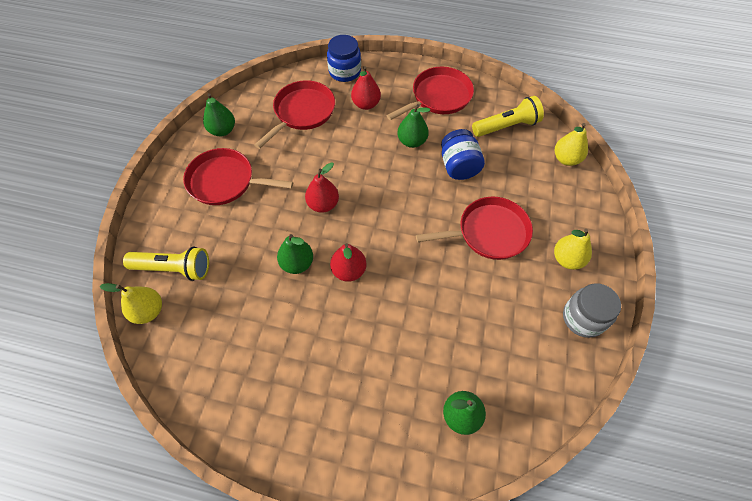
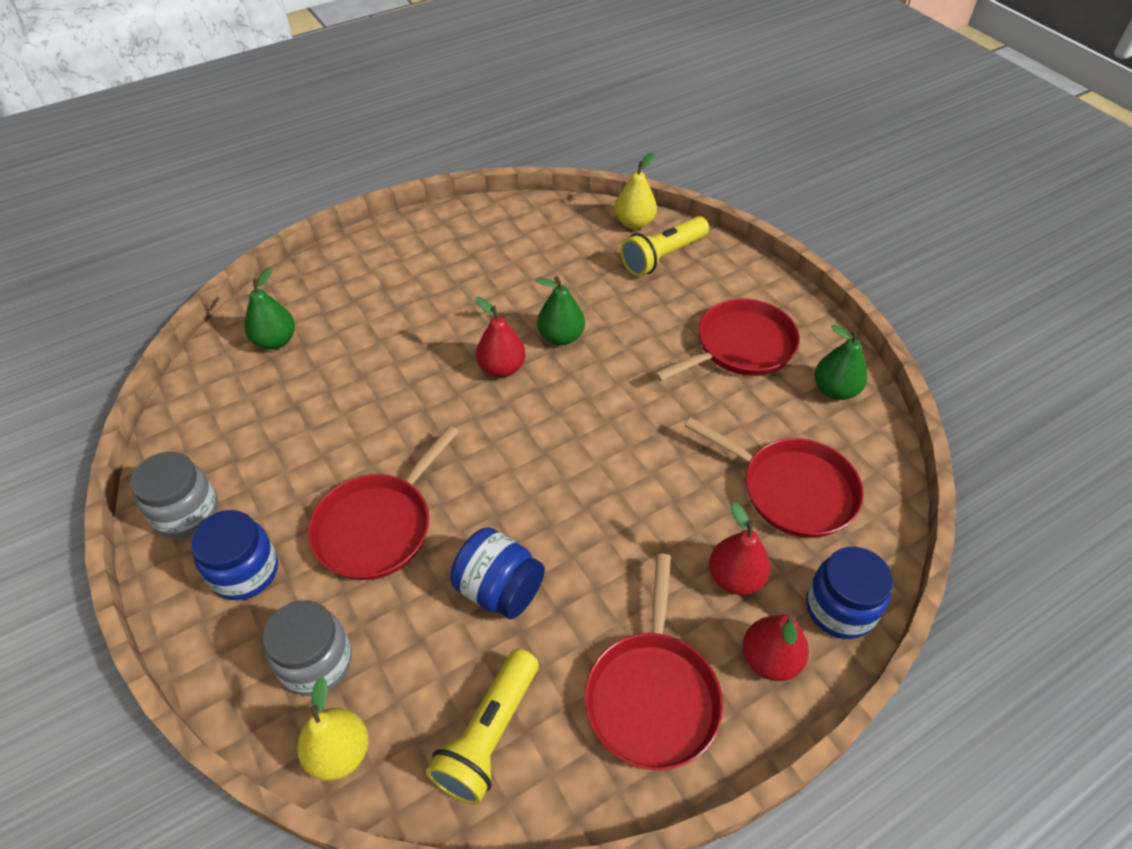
camera: 135 degrees right, 10 degrees down
(302, 112) = (792, 490): red pan -> red pan turned 45 degrees counterclockwise
(323, 204) = (609, 405): red pear -> red pear (770, 659)
(412, 141) = (603, 573): green pear -> none
(556, 195) = (316, 662): none -> grey jar
(567, 259) = (245, 571): yellow pear -> blue jar

